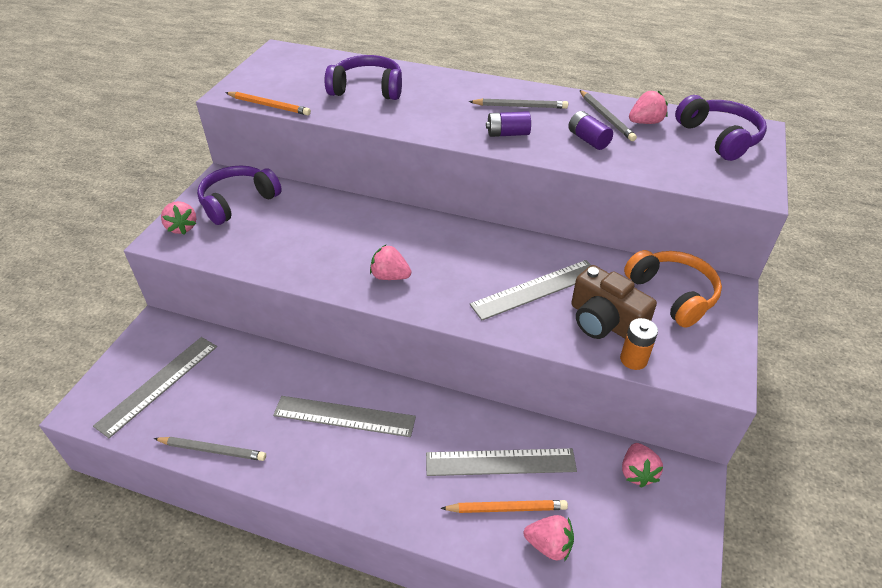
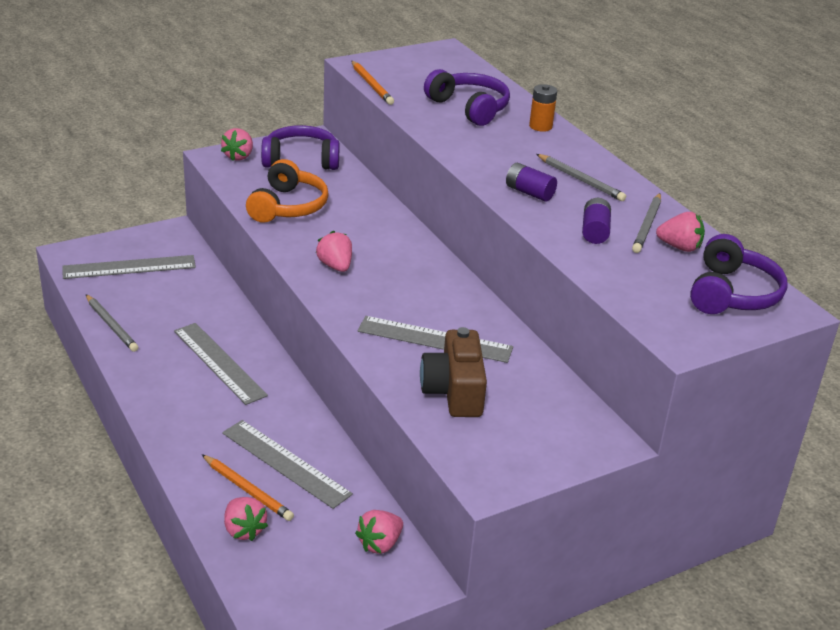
camera: 40 degrees right, 10 degrees down
(633, 359) = (434, 426): orange battery -> orange battery (540, 126)
(672, 294) = (549, 412): orange headphones -> orange headphones (287, 206)

